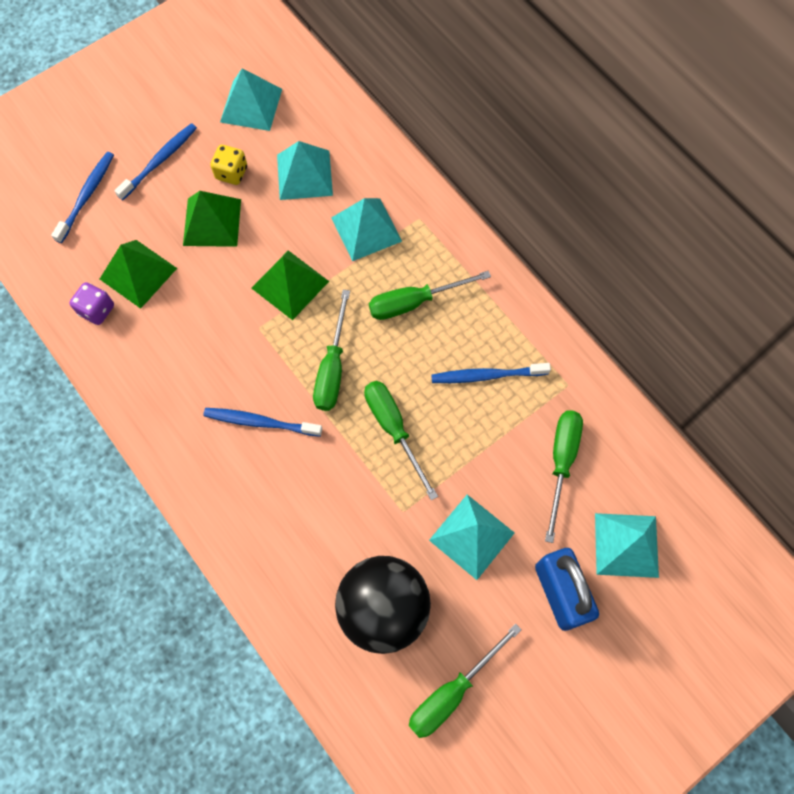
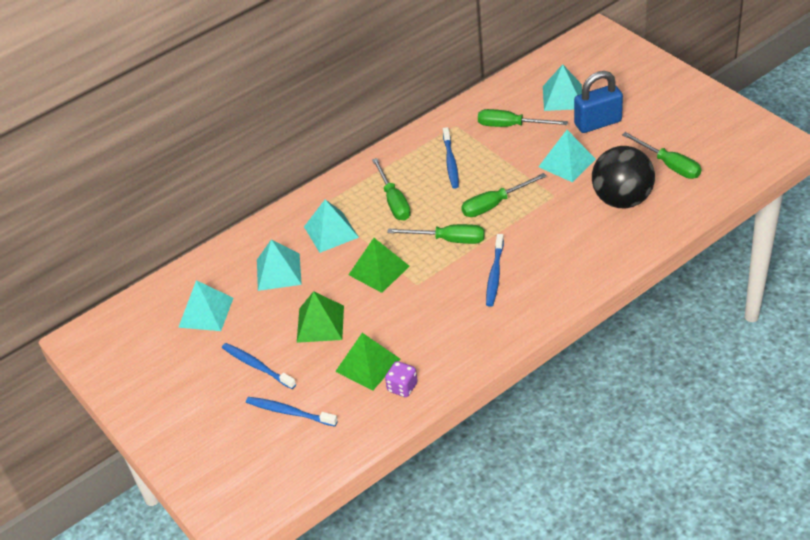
camera: 85 degrees left, 25 degrees down
(231, 173) = (273, 317): yellow dice -> none

